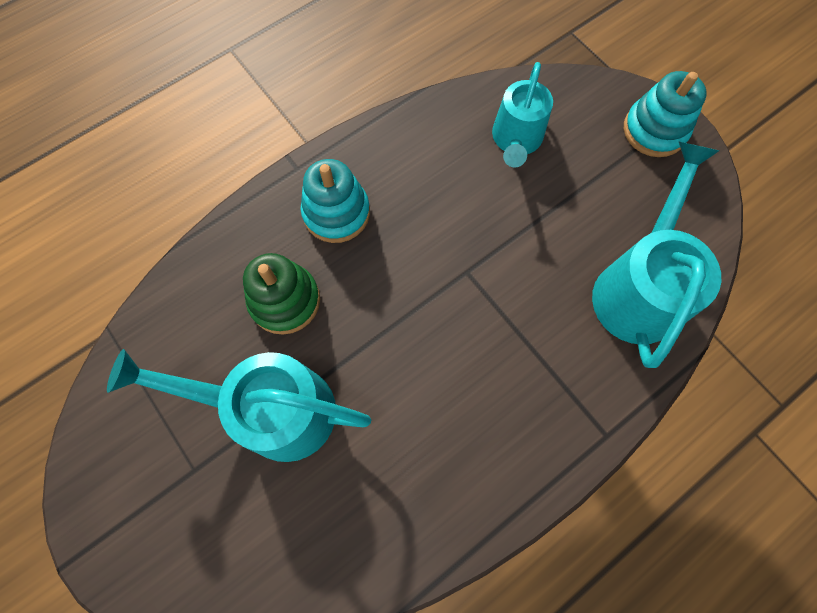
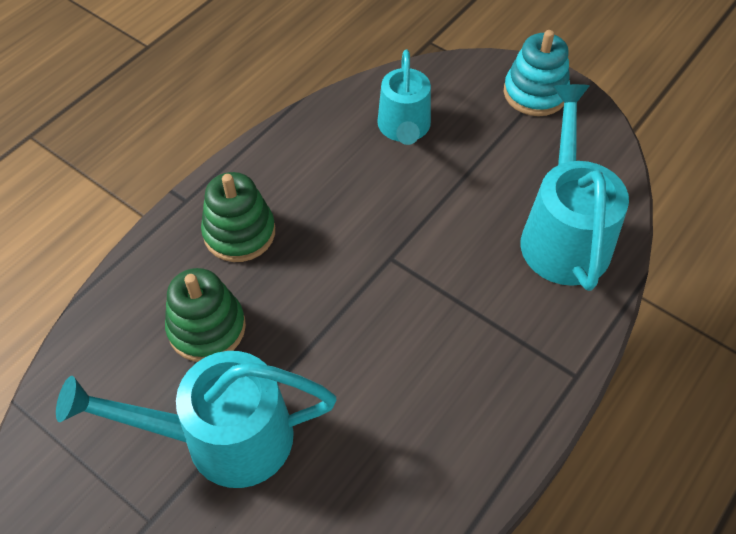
camera: 15 degrees left, 15 degrees down
(336, 213) = (239, 233): turquoise stacking toy -> green stacking toy

